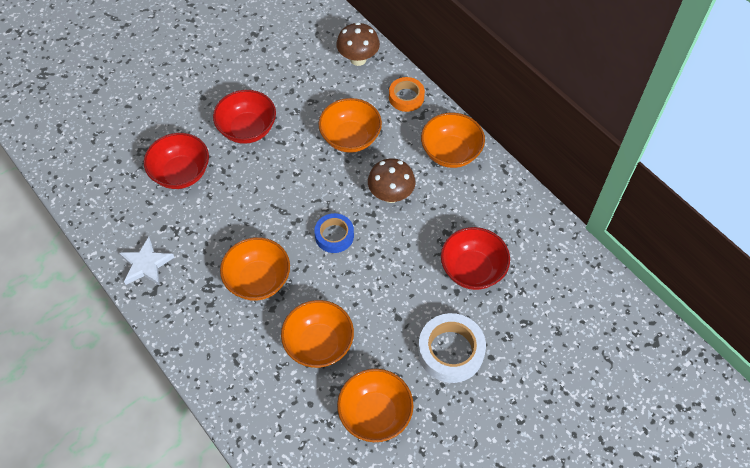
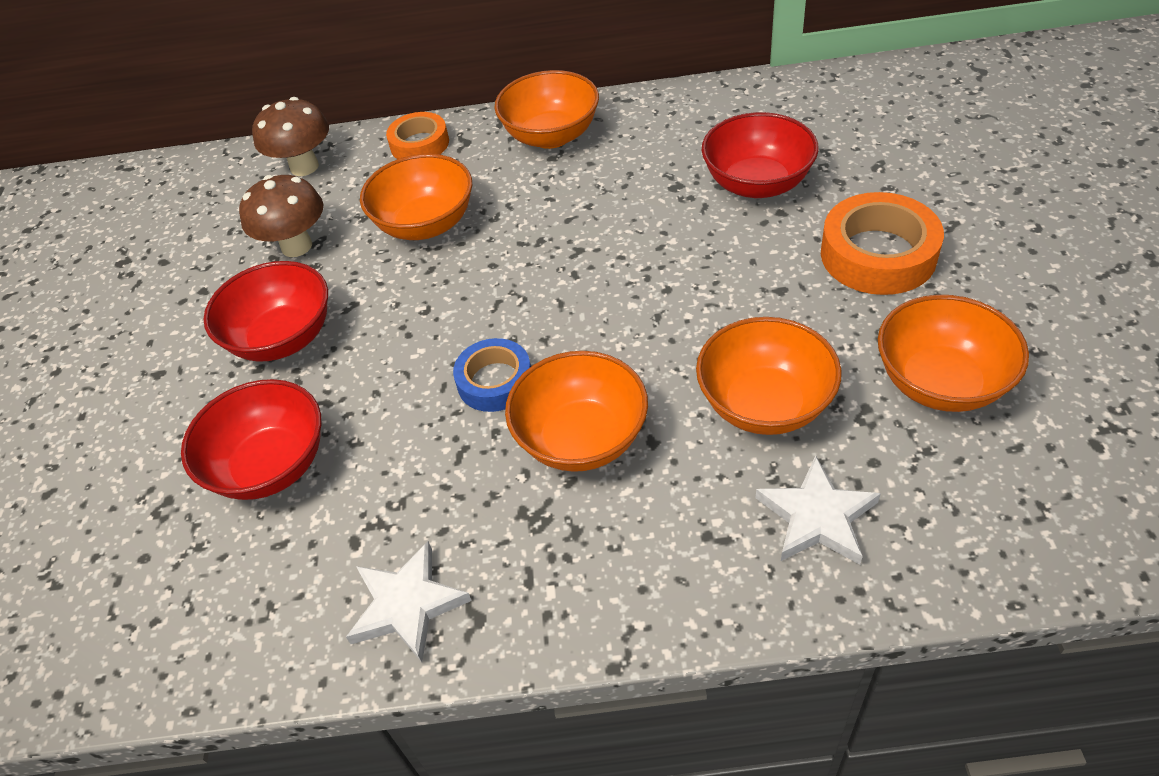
camera: 50 degrees left, 10 degrees down
(267, 393) = (817, 517): none -> white star
(334, 235) = (578, 307): blue tape -> blue tape (495, 381)
(391, 195) = (564, 218): brown mushroom -> brown mushroom (296, 246)
(450, 351) = (878, 254): white tape -> orange tape

